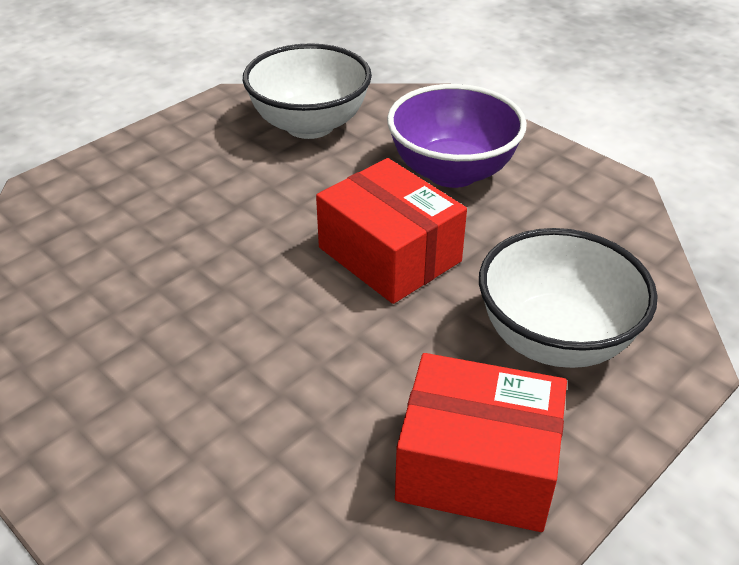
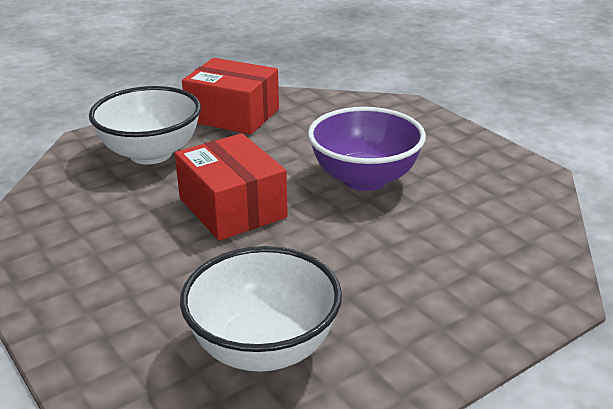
camera: 170 degrees left, 10 degrees down
(452, 172) = (136, 271): purple bowl -> purple bowl (364, 179)

